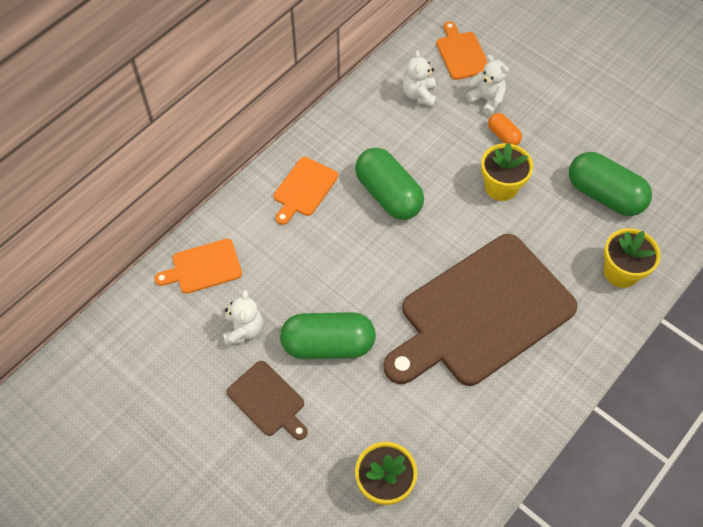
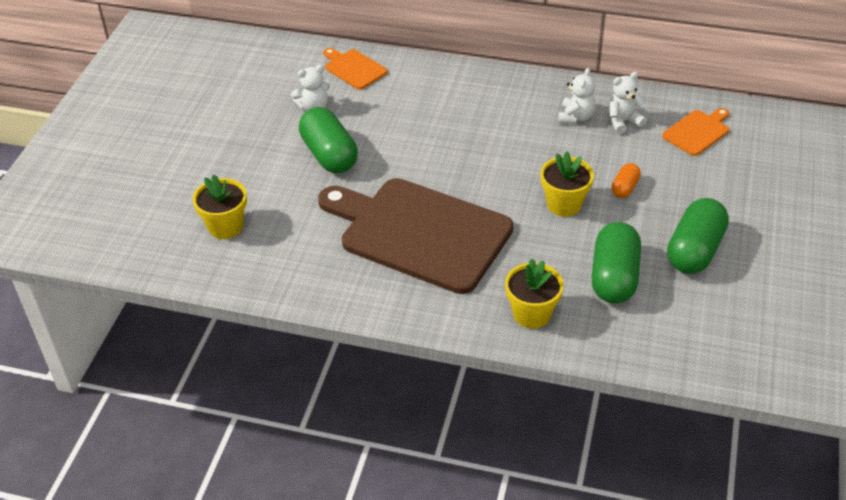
camera: 65 degrees right, 15 degrees down
(268, 400) = (261, 141): brown cutting board -> none
(304, 189) = (465, 92): orange cutting board -> none
(388, 195) = (498, 139): green capsule -> green capsule (694, 251)
(486, 100) = (657, 164): white teddy bear -> white teddy bear (576, 117)

